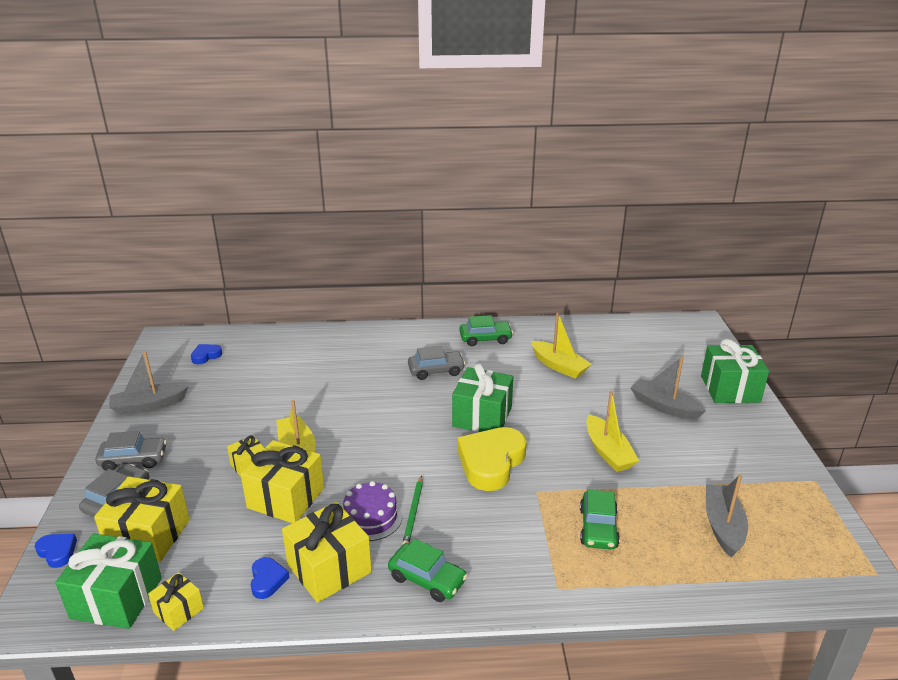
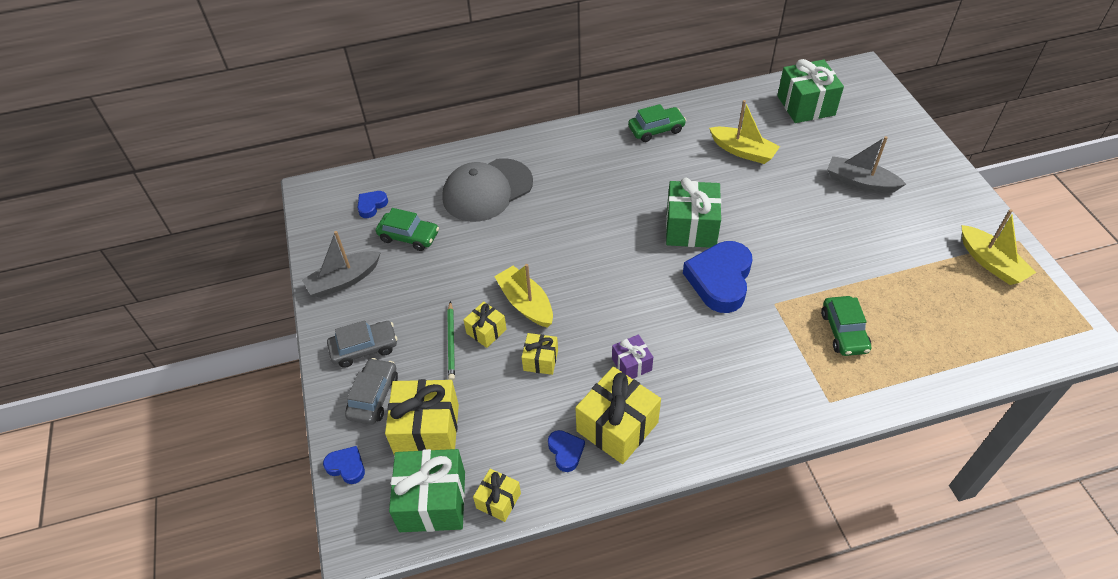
camera: 10 degrees left, 20 degrees up
(286, 498) = (540, 360): yellow gift -> yellow gift, size x0.54
(311, 360) = (487, 190): none -> grey cap
(371, 517) = (631, 364): purple cake -> purple gift
(413, 513) = (669, 351): green pencil -> green pencil (451, 342)
(427, 579) = (711, 418): green car -> green car (409, 236)
(436, 371) = (622, 180): grey car -> none
(491, 462) = (720, 280): yellow heart -> blue heart
(608, 452) = (824, 246): yellow boat -> yellow boat (990, 263)
(723, 526) = (952, 307): grey boat -> none
(730, 389) = (915, 149): green gift -> green gift (806, 105)

